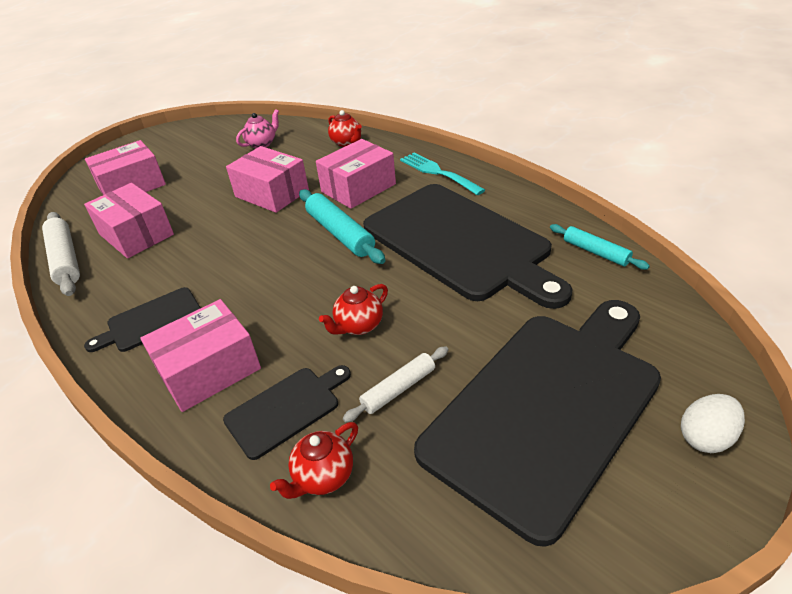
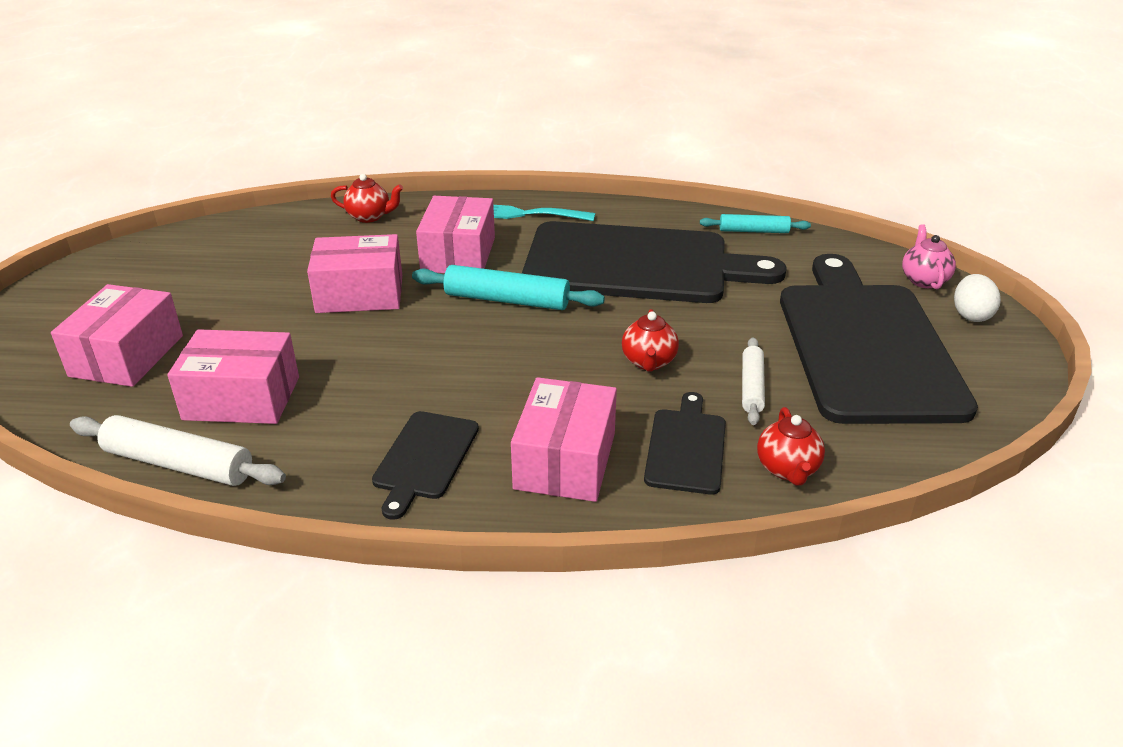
camera: 45 degrees left, 5 degrees down
(262, 144) = (252, 250): pink teapot -> pink teapot (923, 280)

